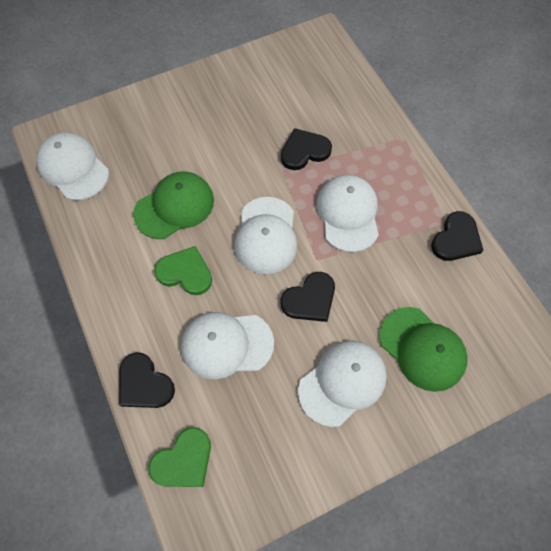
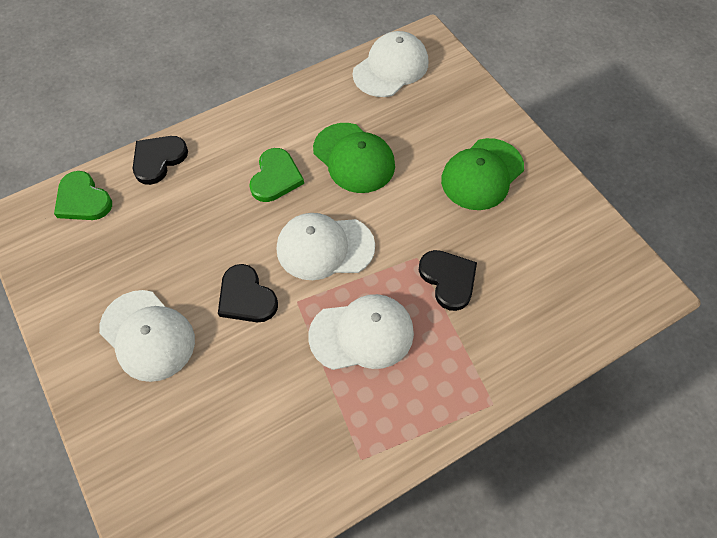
camera: 85 degrees right, 5 degrees down
(227, 344) = (195, 222): white cap -> none
(422, 349) = (183, 423): green cap -> green cap (482, 174)
(456, 239) = (335, 471): black heart -> none

